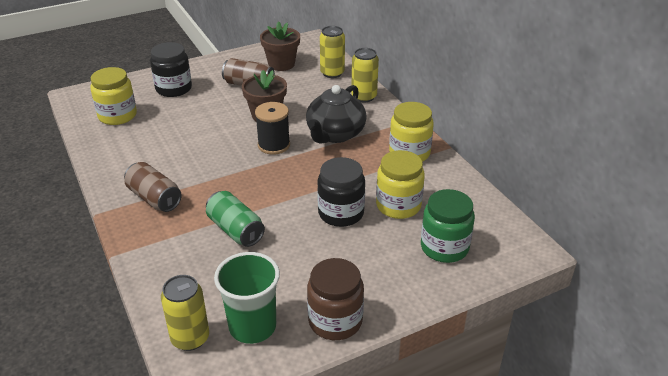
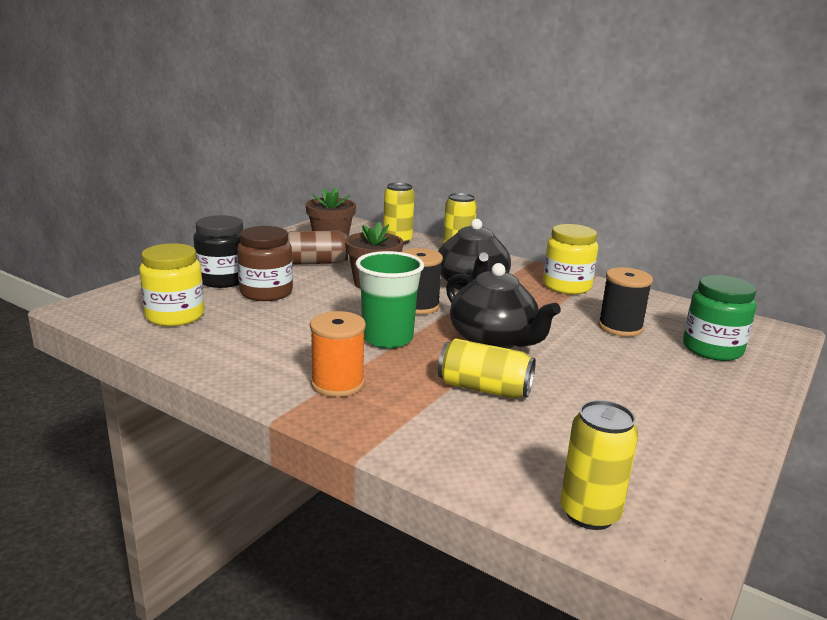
camera: 30 degrees left, 15 degrees down
(154, 198) = (337, 384): brown can -> orange spool
(235, 230) = (484, 389): green can -> yellow can
(252, 326) = (642, 475): green cup -> green cup (387, 338)
(289, 191) = (494, 340): none -> black teapot
(335, 321) = (716, 440): brown jar -> brown jar (266, 292)
(341, 213) = (575, 346): black jar -> none
(398, 205) = (620, 327): yellow jar -> black spool

